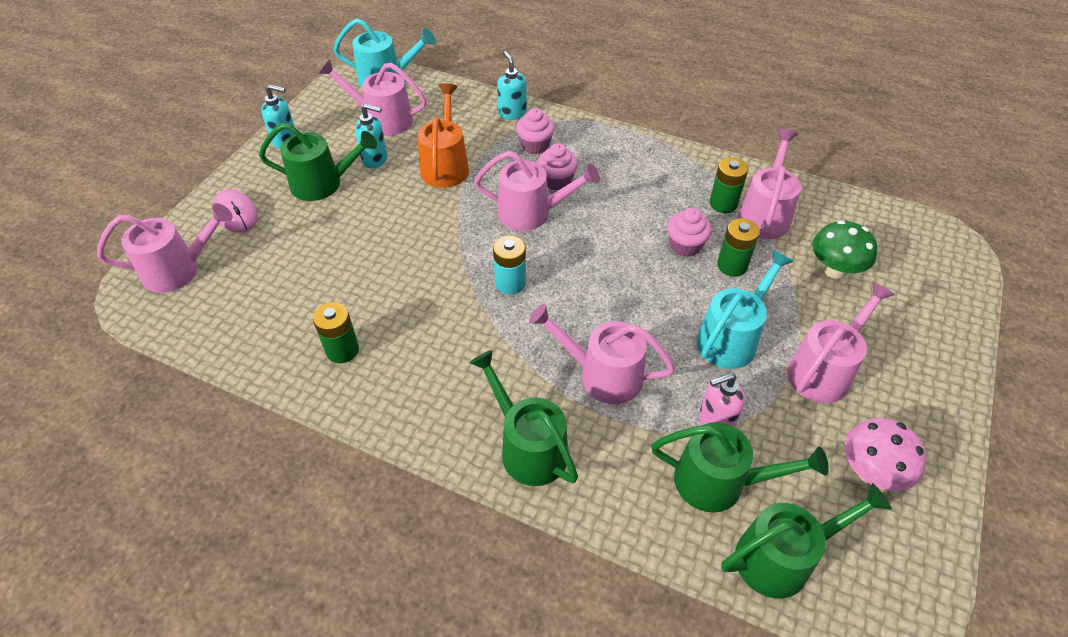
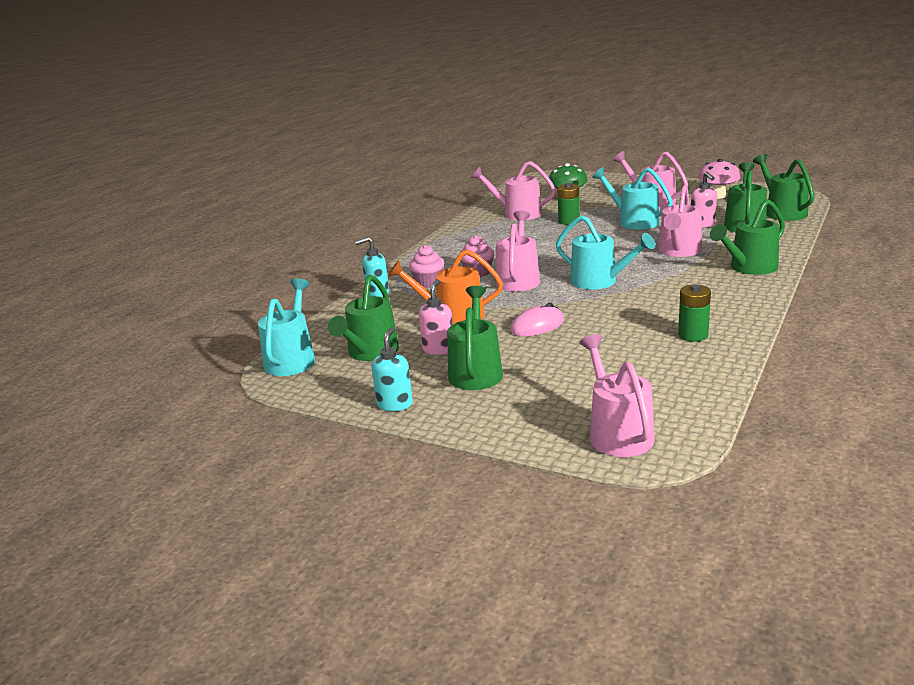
camera: 85 degrees left, 25 degrees down
(236, 213) = (524, 414): pink mouse -> pink mouse (537, 325)
(375, 159) = (438, 349): turquoise soap dispenser -> pink soap dispenser
(382, 119) = (370, 353): pink watering can -> green watering can
(510, 283) = (600, 281): turquoise battery -> turquoise watering can
(685, 246) = (551, 233): pink cupcake -> none
(723, 203) = (506, 224): green battery -> none

